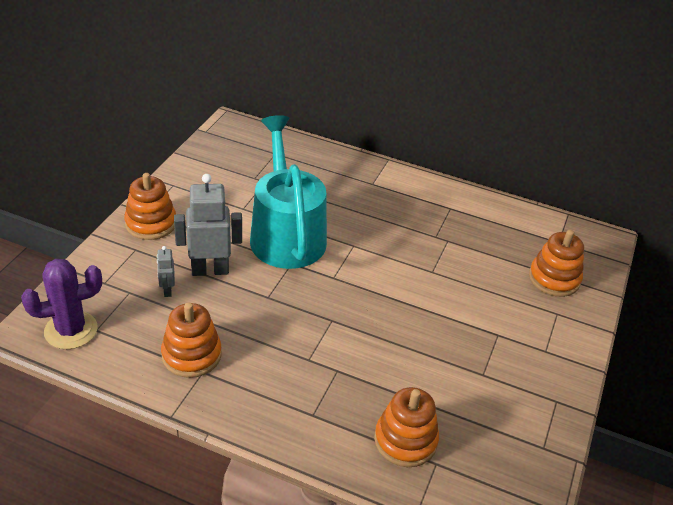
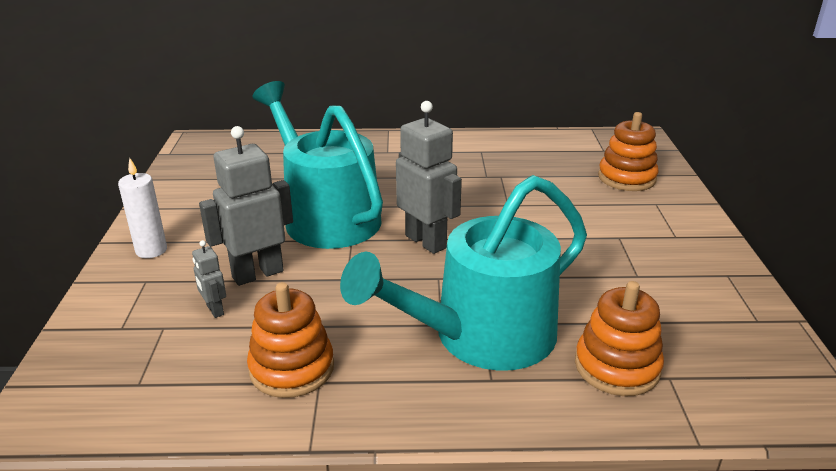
camera: 20 degrees left, 10 degrees down
(71, 330) = (100, 397): purple cactus -> none
(151, 223) = (151, 250): orange stacking toy -> white candle
(329, 380) = (482, 336): none -> turquoise watering can
(344, 284) = (426, 241): none -> grey robot

